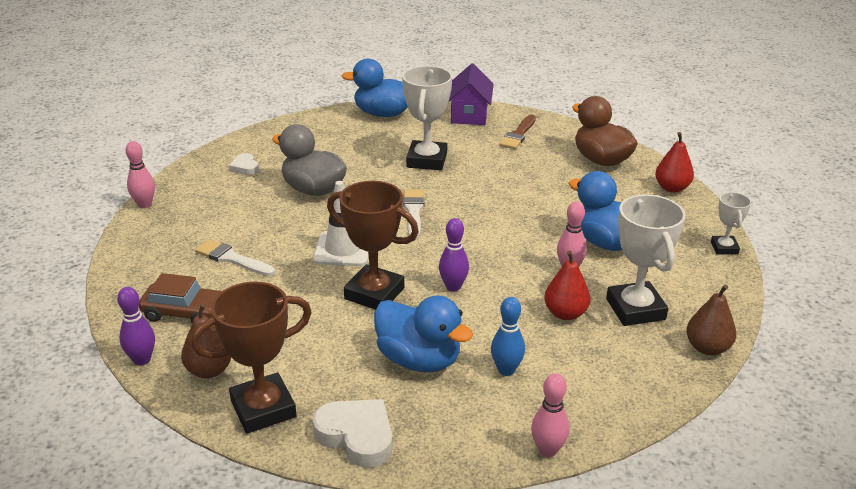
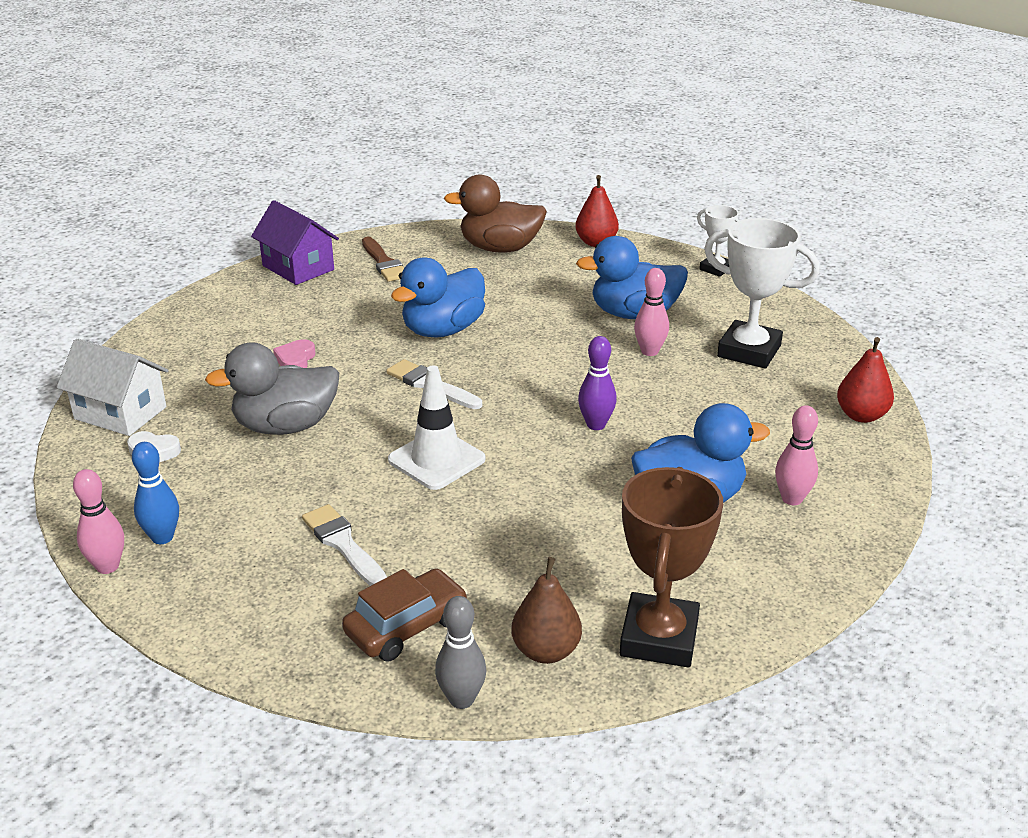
camera: 50 degrees left, 0 degrees up
(142, 360) = (461, 699): purple bowling pin -> grey bowling pin
(232, 259) = (343, 544): white brush -> white brush turned 75 degrees clockwise
(266, 142) = (120, 413): none -> white house
(357, 436) = (767, 592): white heart -> none
(374, 293) = (545, 476): brown trophy -> none
(378, 160) = (295, 359): none -> pink heart
(384, 114) = (202, 312): blue duck -> blue duck (443, 330)
(426, 160) = (345, 332): white trophy -> none
(506, 370) = (760, 458): blue bowling pin -> blue bowling pin (162, 537)
(547, 450) = (892, 490): pink bowling pin -> pink bowling pin (792, 499)
(565, 313) = (713, 387): red pear -> red pear (861, 415)
(707, 348) = (838, 347): brown pear -> none

